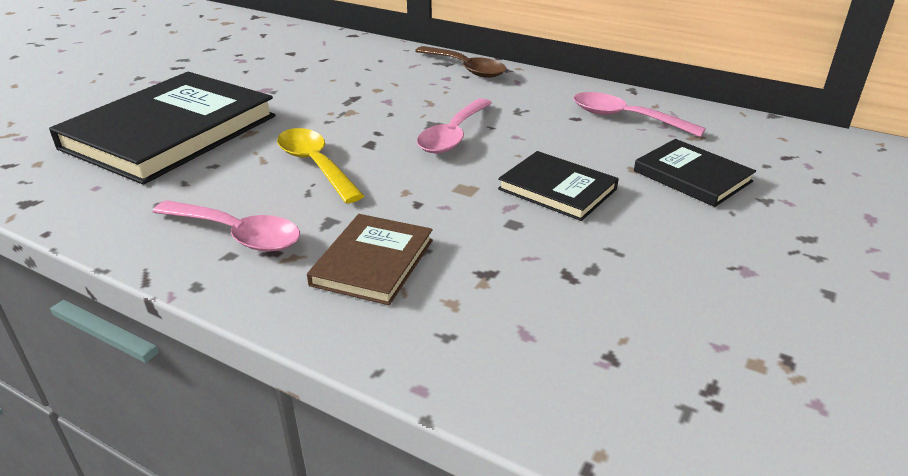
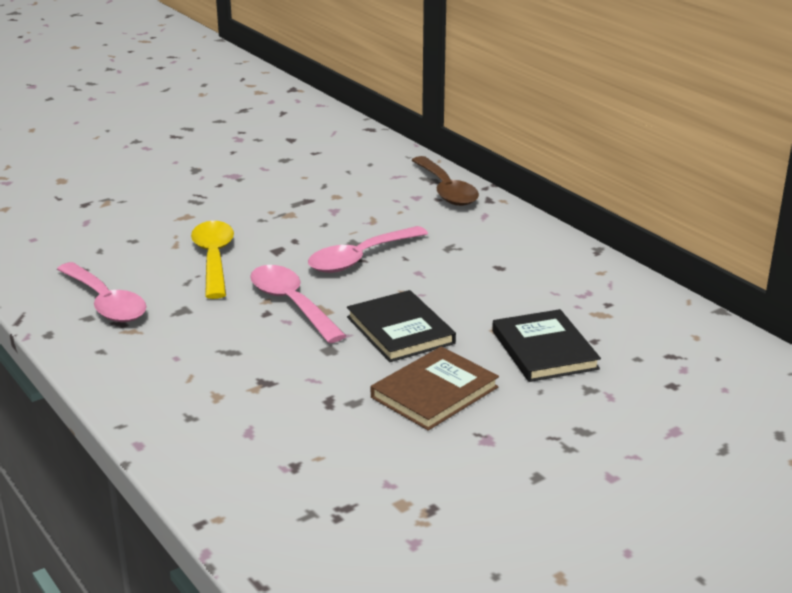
camera: 25 degrees right, 5 degrees down
(170, 132) = (122, 202): black book -> none
(373, 262) = (186, 350): brown book -> brown book (434, 392)
(625, 118) = (550, 278): pink spoon -> pink spoon (291, 304)

